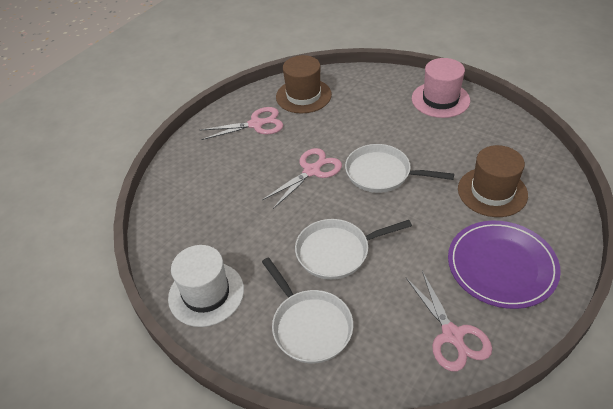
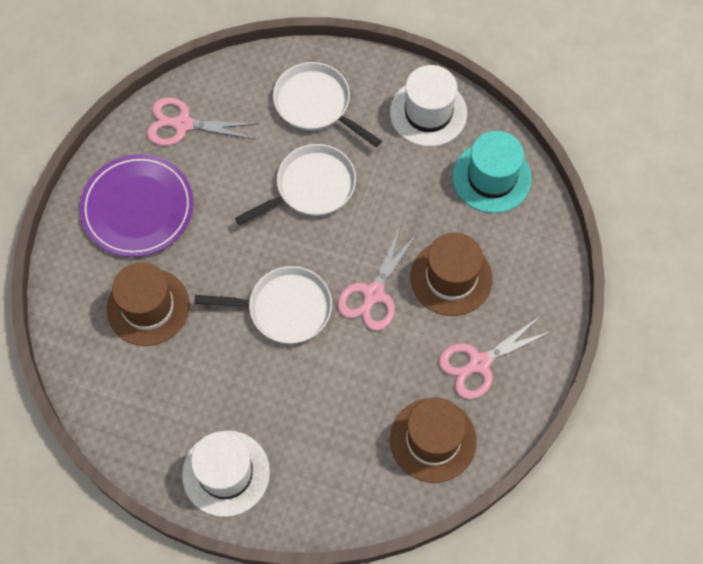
camera: 160 degrees right, 20 degrees up
(182, 229) = (491, 177): none -> turquoise hat
(250, 171) = (451, 278): none -> brown hat
(440, 99) = (226, 473): pink hat -> white hat
(452, 336) = (182, 124): pink scissors -> pink scissors turned 45 degrees counterclockwise

